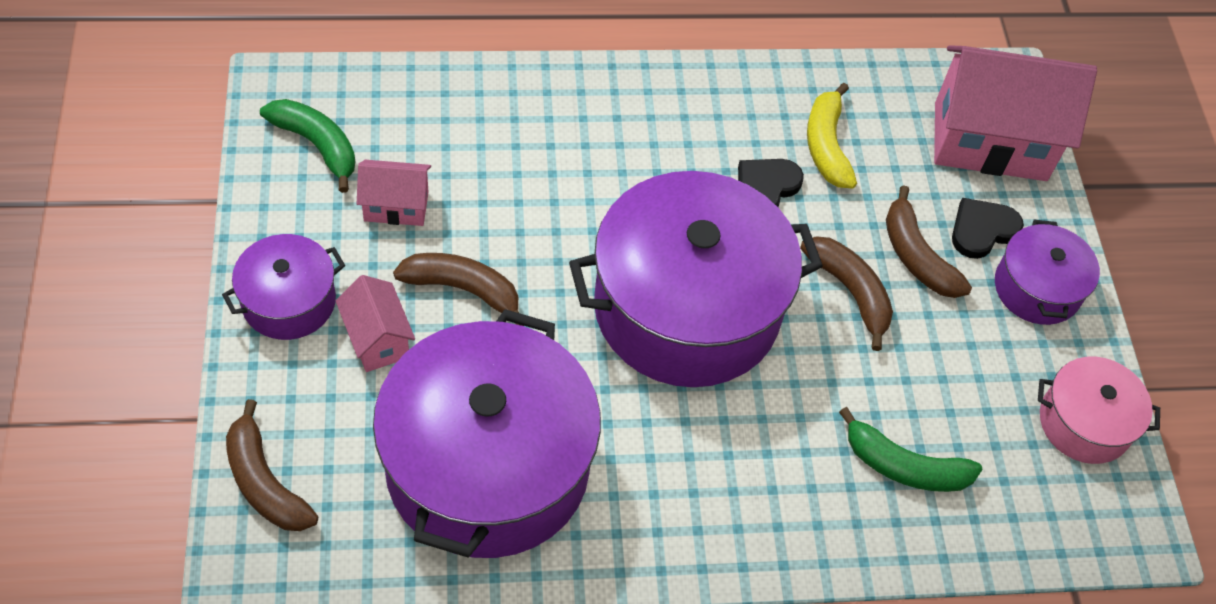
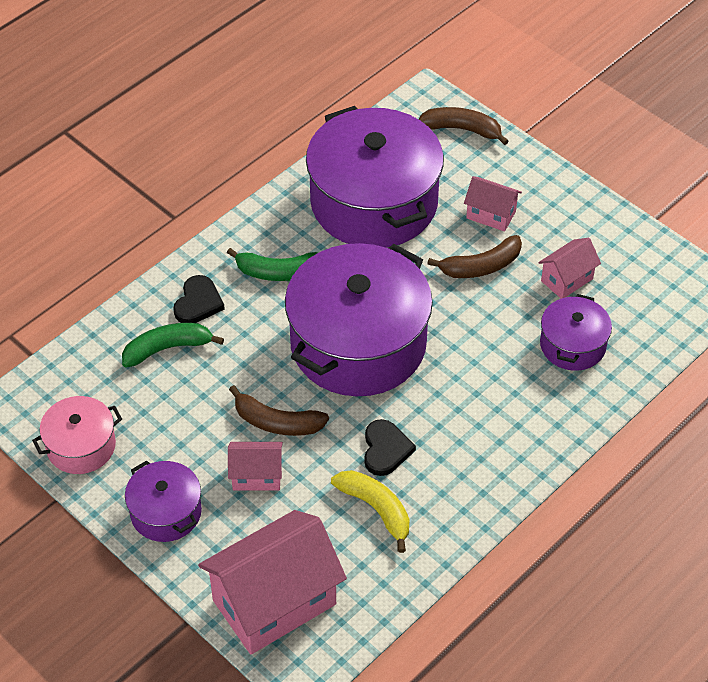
camera: 145 degrees right, 5 degrees down
(289, 301) = (553, 200): purple pot -> purple pot (573, 345)
(317, 146) = (648, 278): green banana -> green banana (278, 272)
(916, 256) = (256, 476): brown banana -> pink house
(982, 230) = (229, 527): black heart -> black heart (198, 303)

